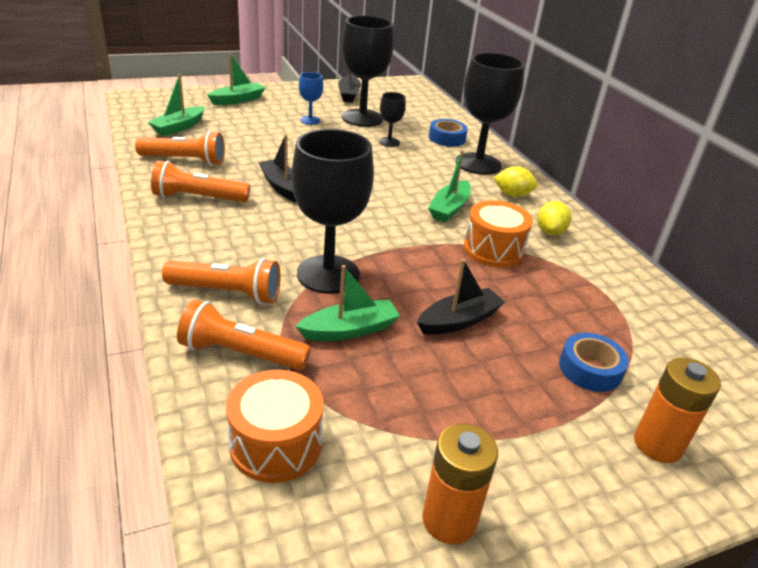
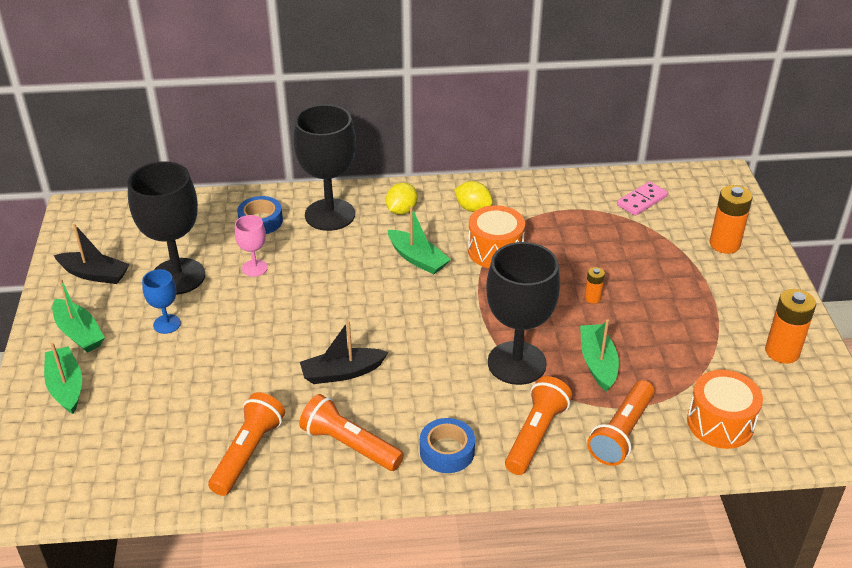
camera: 70 degrees left, 5 degrees up
(179, 127) = (141, 455): green boat -> green boat (79, 333)
(198, 198) = (349, 445): orange flashlight -> orange flashlight turned 105 degrees clockwise
(389, 142) = (255, 268): black goblet -> pink goblet
(459, 320) = (592, 298): black boat -> orange battery
(590, 369) = (654, 248): blue tape -> blue tape (447, 451)
(679, 354) = (642, 201): none -> pink domino

